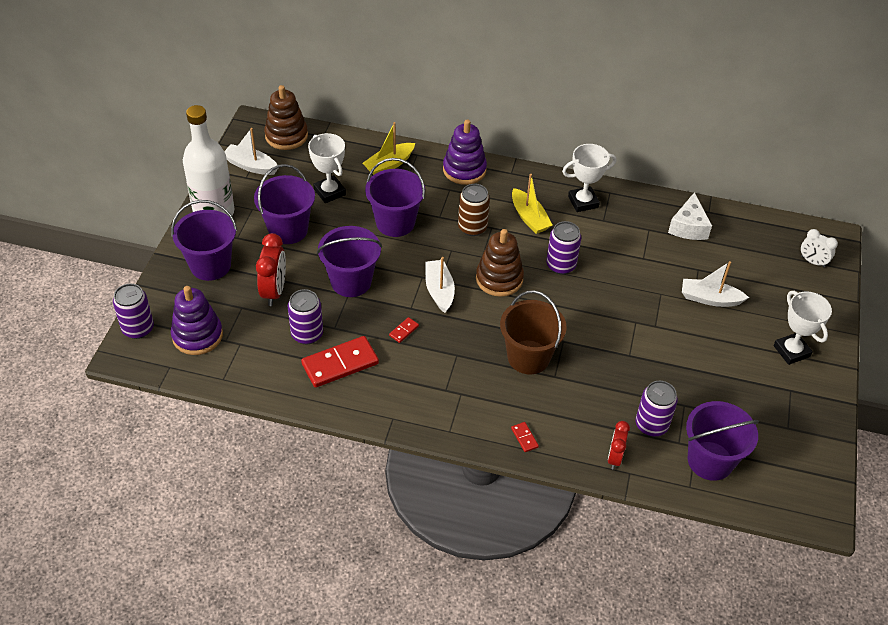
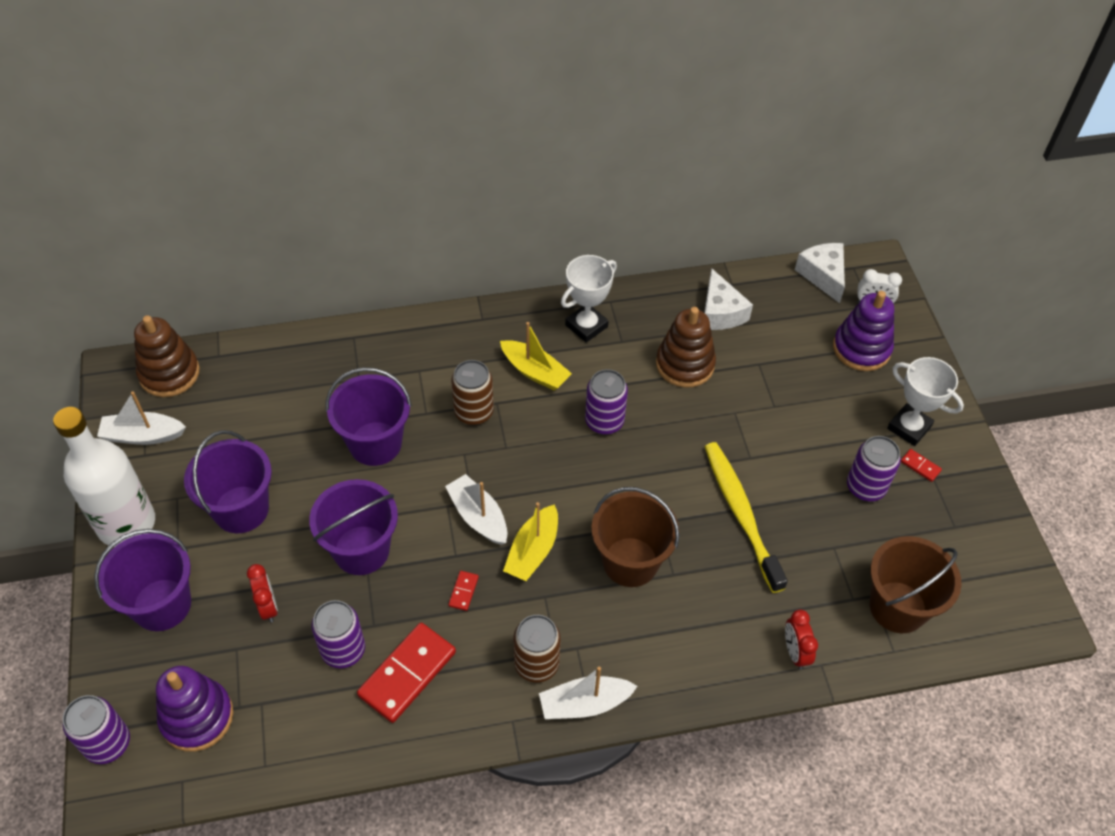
camera: 25 degrees left, 5 degrees up
(274, 291) = (268, 606): red clock -> red clock, size x0.63
(329, 192) = (268, 433): white trophy -> none
(389, 165) = (326, 364): yellow boat -> yellow boat (533, 551)
(428, 392) = (536, 664): none -> brown can
(464, 170) = (423, 336): purple stacking toy -> purple stacking toy (861, 348)
(499, 279) = (542, 470): brown stacking toy -> brown stacking toy (685, 364)
(524, 438) = (681, 674): red domino -> red domino (920, 466)
(627, 358) = (741, 513): none -> yellow toothbrush
(651, 425) = (812, 590): purple can -> purple can (865, 487)
(710, 299) = (791, 397): white boat -> white boat (585, 704)
(710, 461) = (897, 607): purple bucket -> brown bucket
(784, 229) = (823, 275): none -> white cheese

